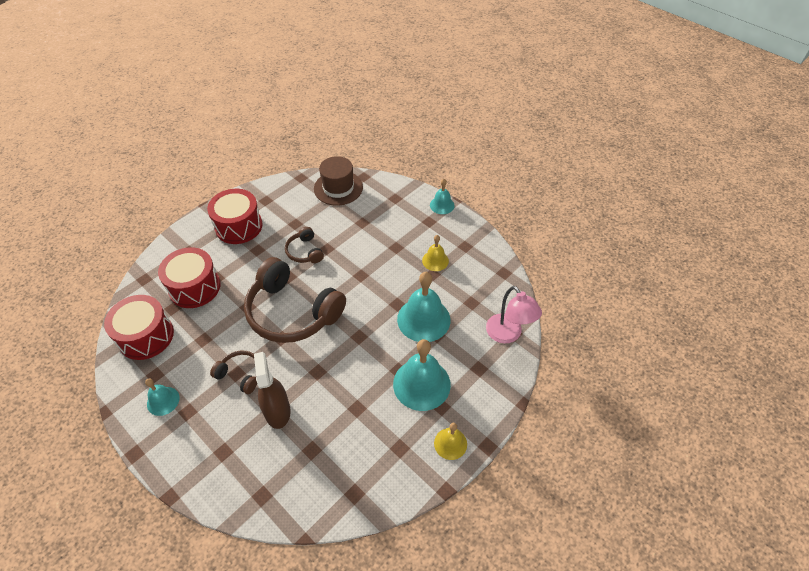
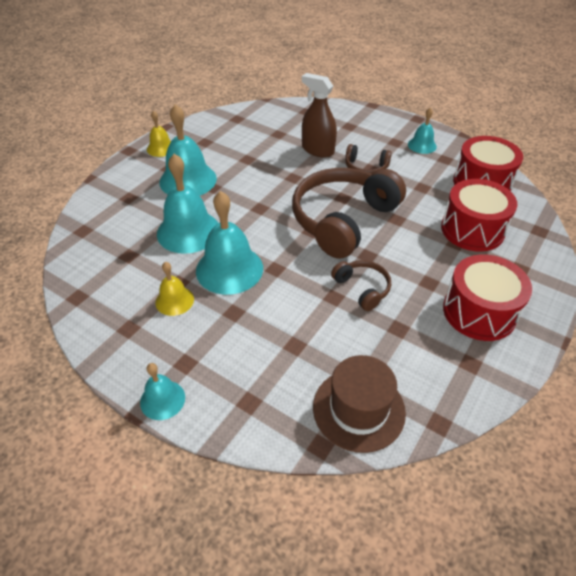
camera: 170 degrees right, 5 degrees down
(277, 411) = (318, 150): brown spray bottle -> brown spray bottle turned 150 degrees clockwise
(292, 312) = (343, 220): brown headphones -> brown headphones turned 75 degrees counterclockwise
(394, 279) = (229, 269): none -> turquoise bell
(508, 335) = (90, 228): pink lamp -> none

